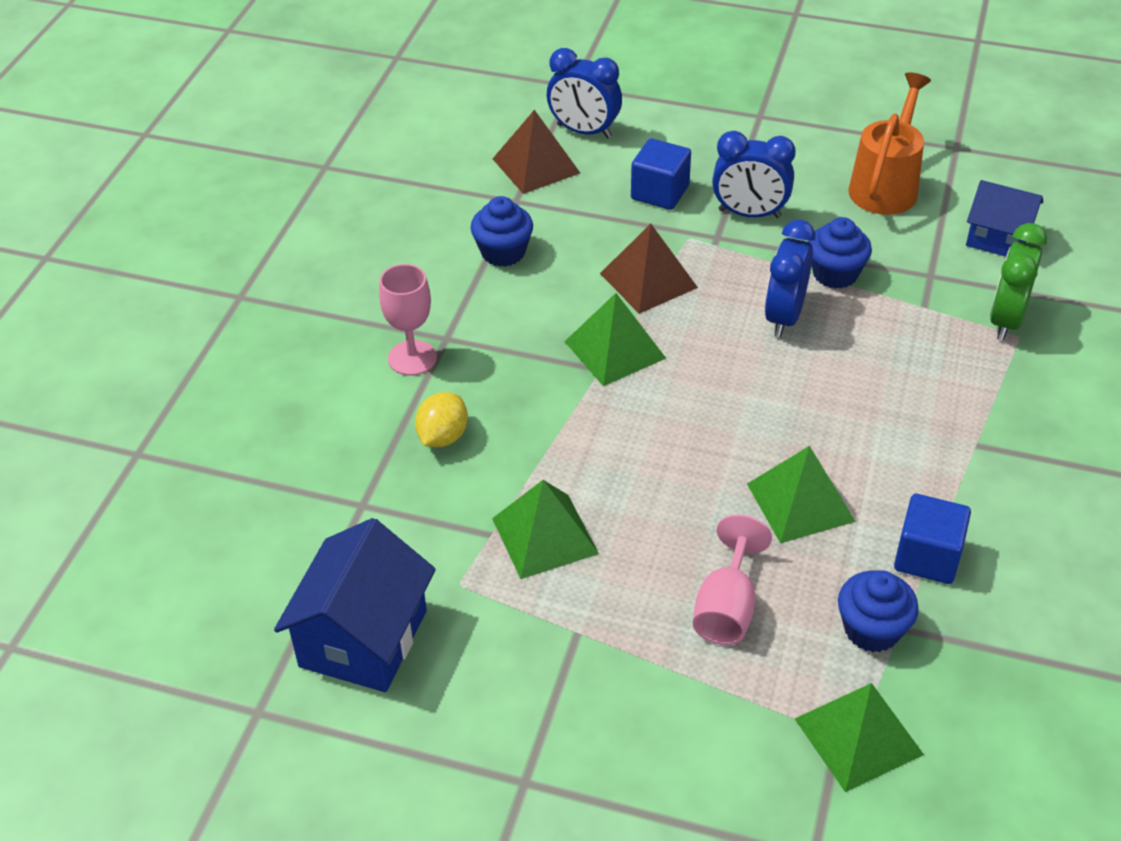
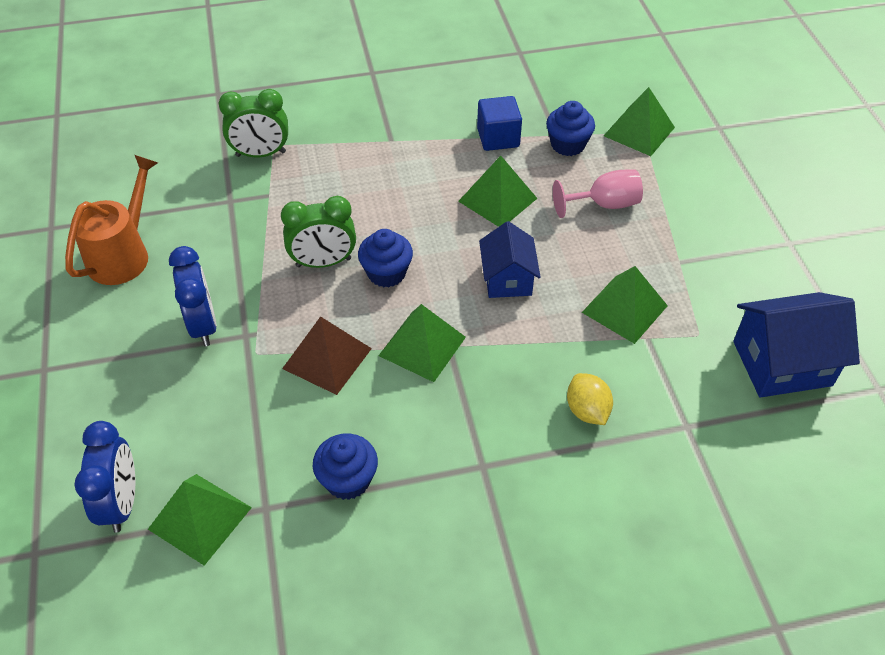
camera: 120 degrees left, 5 degrees up
(412, 358) = (522, 478): pink goblet -> none
(443, 437) = (587, 411): yellow lemon -> yellow lemon turned 75 degrees clockwise
(536, 166) = (200, 518): brown pyramid -> green pyramid
(660, 192) = (200, 398): blue cube -> none
(784, 317) = (323, 262): blue clock -> green clock
(835, 274) = (256, 250): blue cupcake -> blue cupcake (386, 273)
(886, 185) = (124, 254): orange watering can -> orange watering can turned 120 degrees clockwise
(998, 238) = (167, 178): blue house -> blue house (507, 279)

